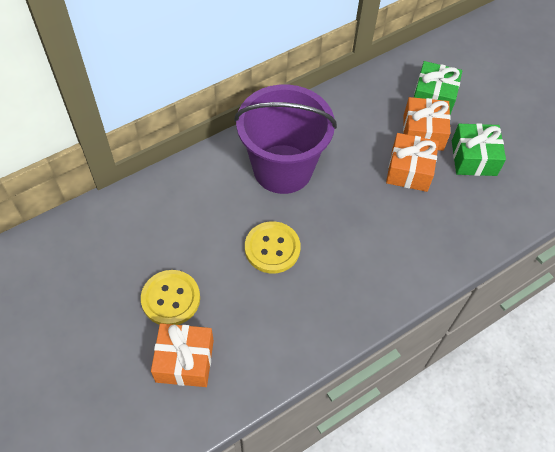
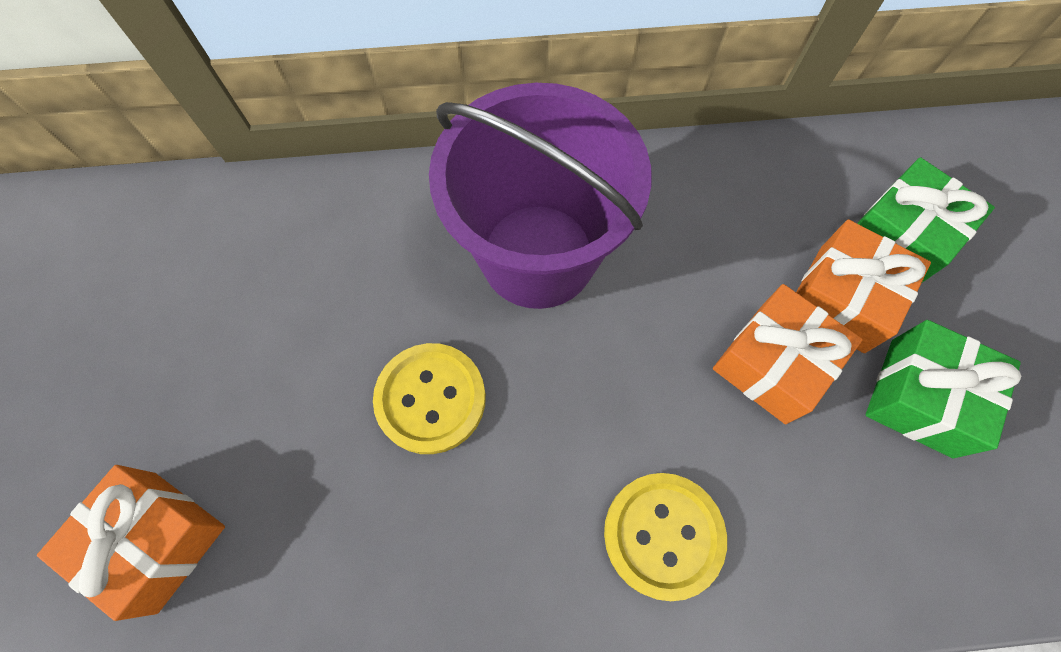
camera: 30 degrees right, 10 degrees up
(171, 299) = (209, 409): yellow button -> yellow button (663, 535)

